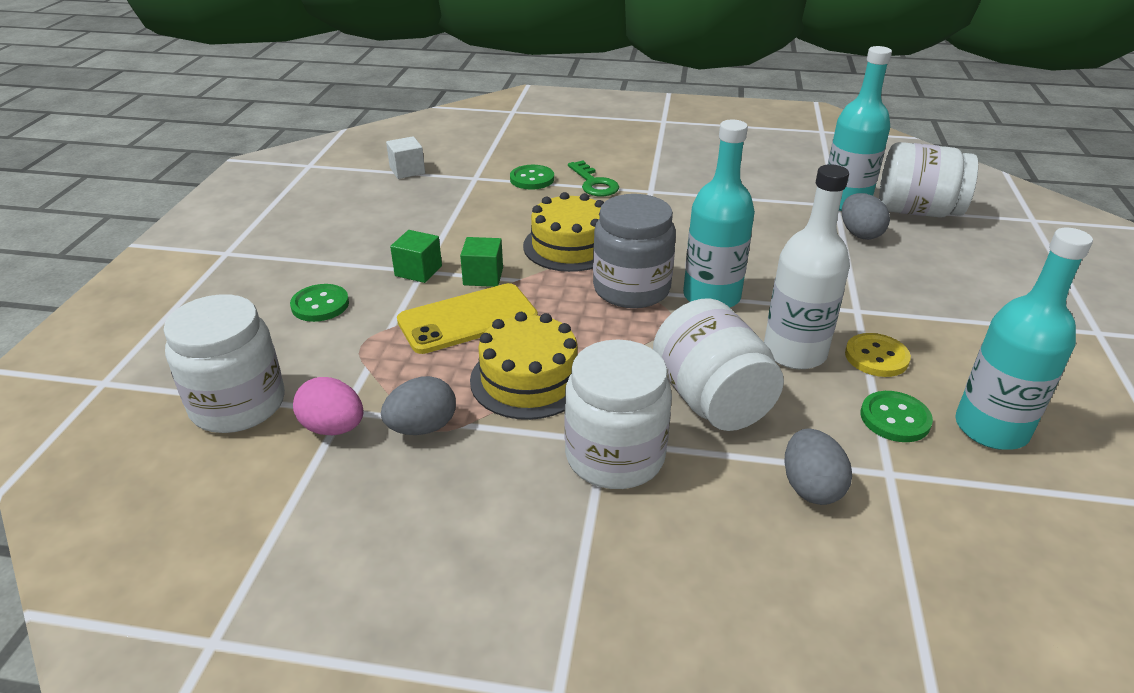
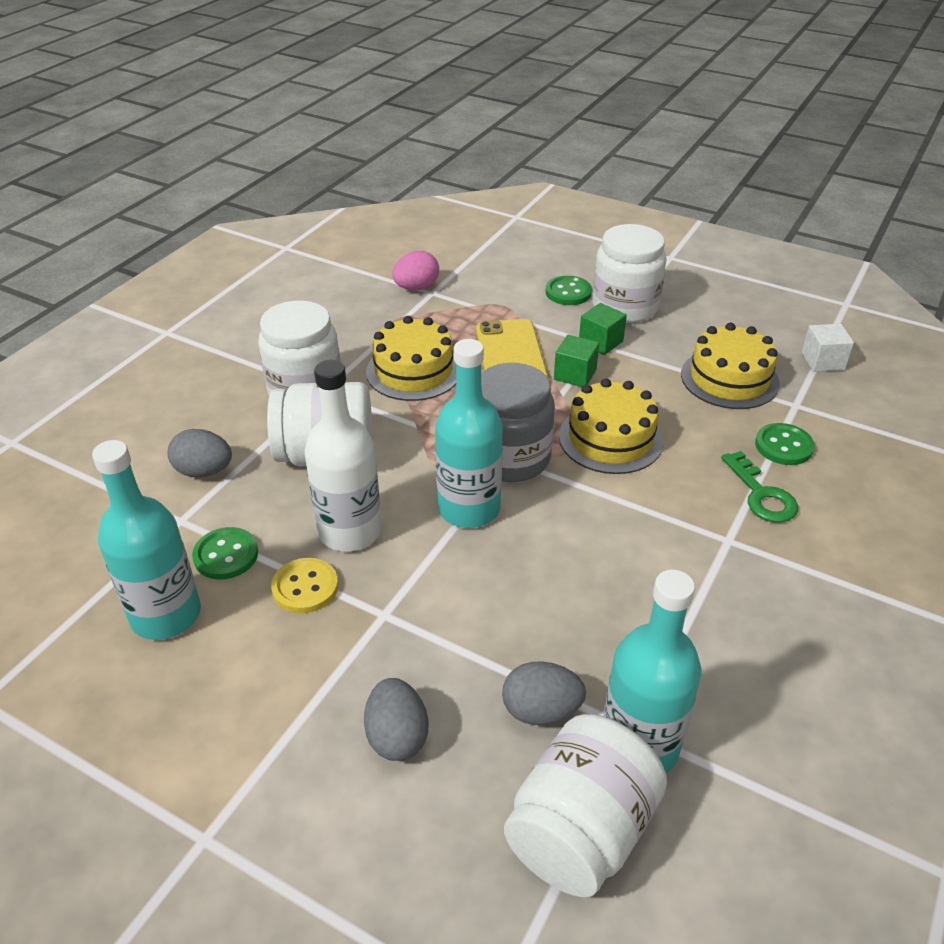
camera: 110 degrees right, 5 degrees up
(238, 405) = (463, 257): white jar -> white jar (625, 307)
(422, 427) = (393, 319): grey egg -> grey egg (397, 736)
(452, 204) = (729, 379): none -> yellow cake
(594, 183) = (761, 494): green key -> green key turned 105 degrees counterclockwise

